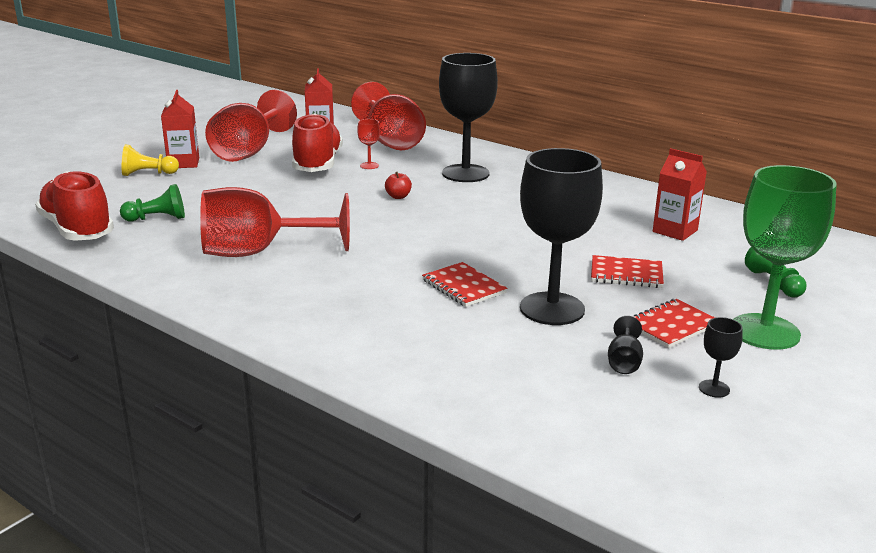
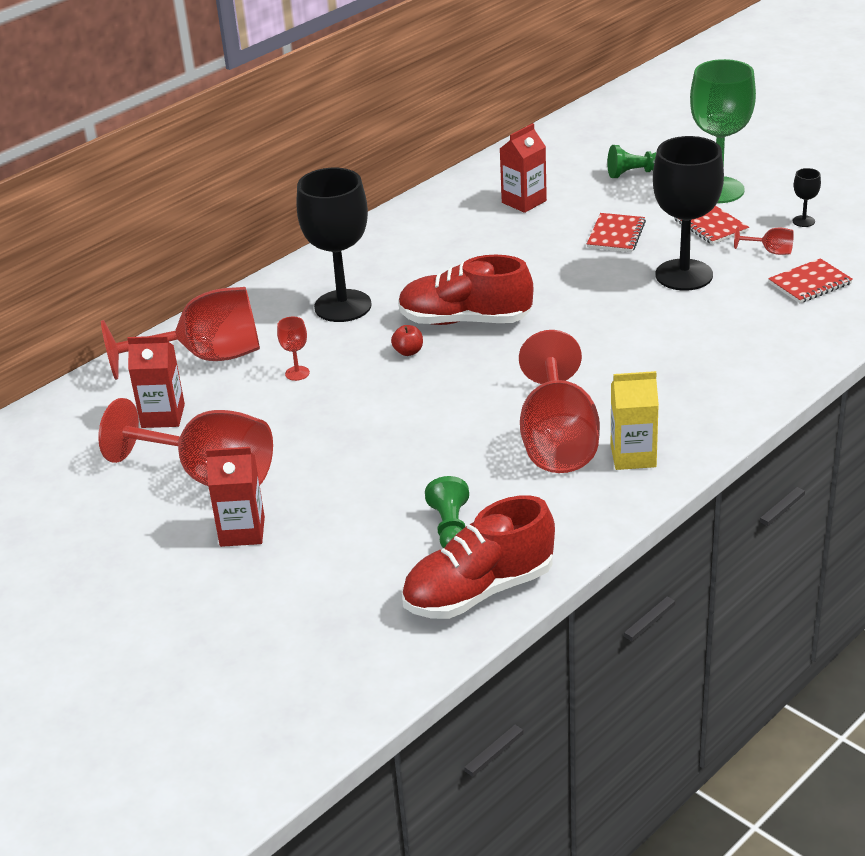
camera: 80 degrees left, 10 degrees up
(148, 174) = (280, 560): yellow pawn -> none
(225, 283) = (633, 456): none -> yellow carton
(317, 164) = (280, 413): red shoe -> red shoe (465, 320)
(463, 287) = (641, 316): red notebook -> red notebook (810, 283)
(624, 362) = (770, 251): black goblet -> red goblet

